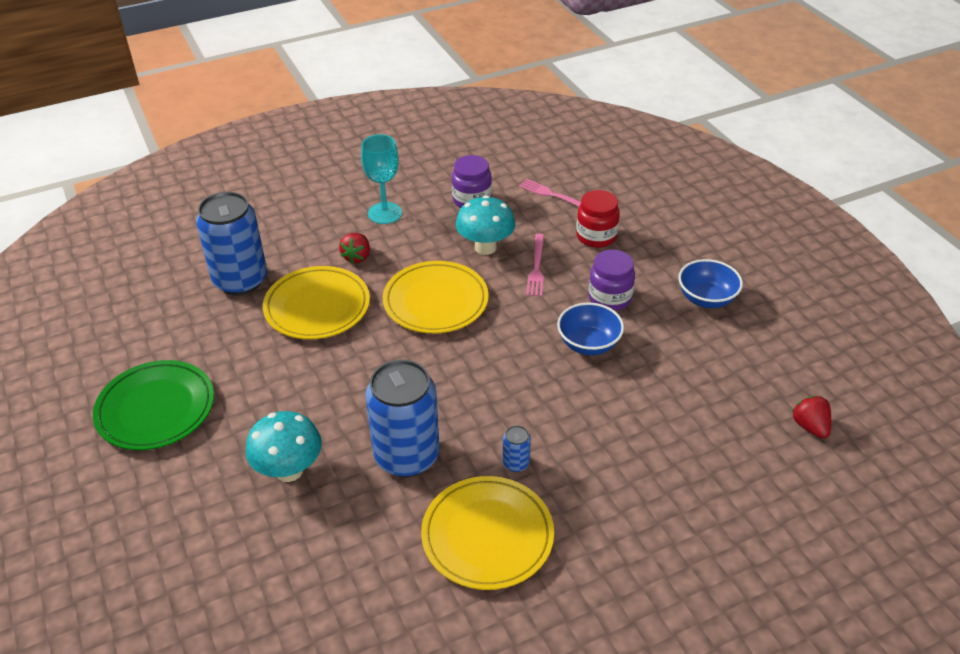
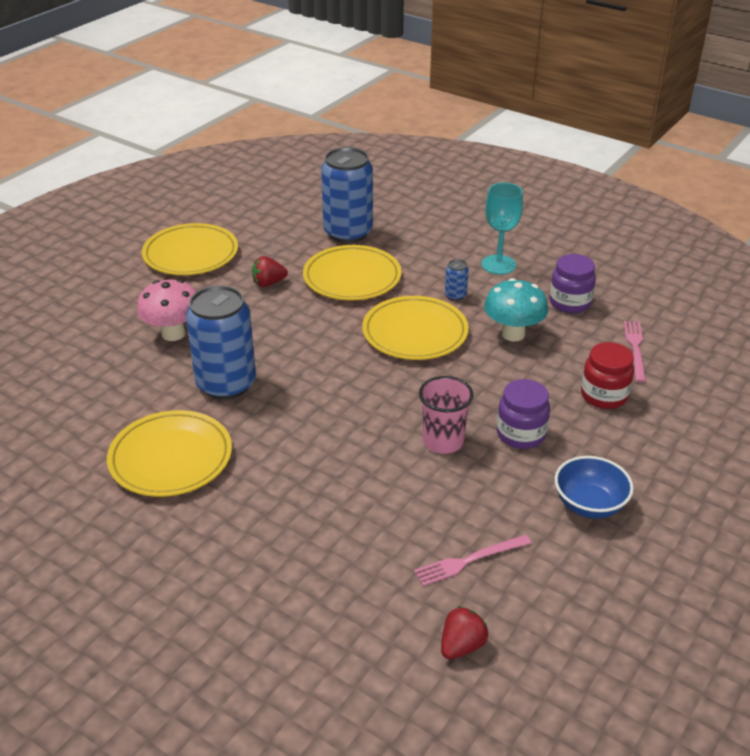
camera: 60 degrees right, 5 degrees down
(156, 409) = (191, 254): green plate -> yellow plate
(289, 470) = (173, 333): turquoise mushroom -> pink mushroom
(357, 257) = (428, 273): red strawberry -> red strawberry (268, 283)
(516, 463) = (259, 446): blue can -> blue can (455, 295)
(536, 267) = (517, 373): pink fork -> pink fork (469, 560)
(588, 344) = (443, 441): blue bowl -> pink cup

